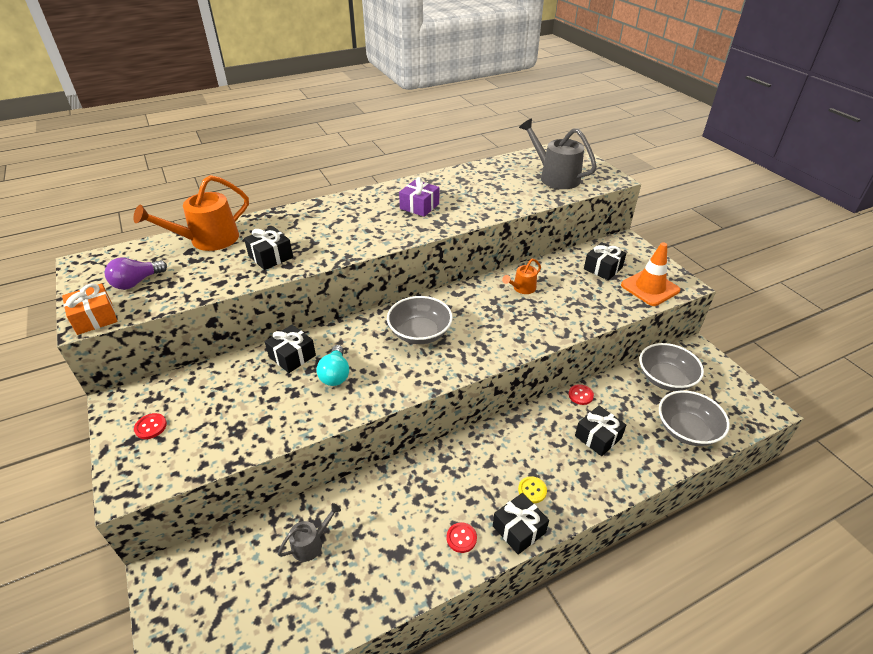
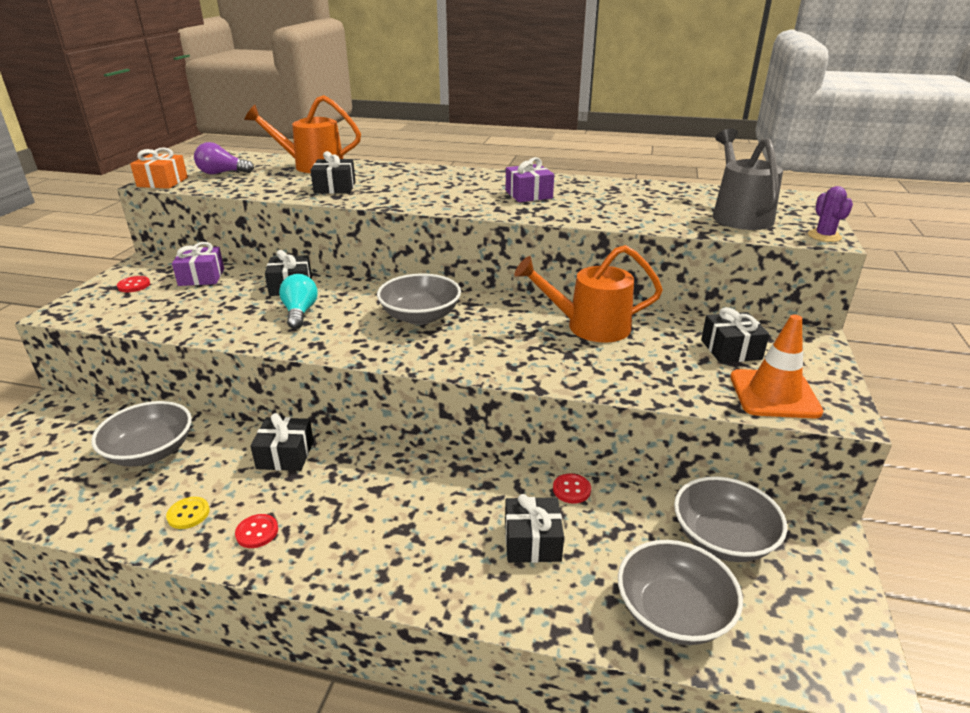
camera: 40 degrees right, 10 degrees down
(201, 386) = (201, 277): none -> purple gift
(311, 543) = (150, 452): grey watering can -> grey bowl
(335, 374) = (300, 313): turquoise light bulb -> turquoise light bulb turned 135 degrees clockwise
(519, 529) = (316, 565): black gift -> black gift (285, 455)
(522, 288) = (589, 326): orange watering can -> orange watering can, size x1.89
(532, 490) = (382, 541): yellow button -> yellow button (188, 514)
(611, 178) = (824, 236): none -> purple cactus

